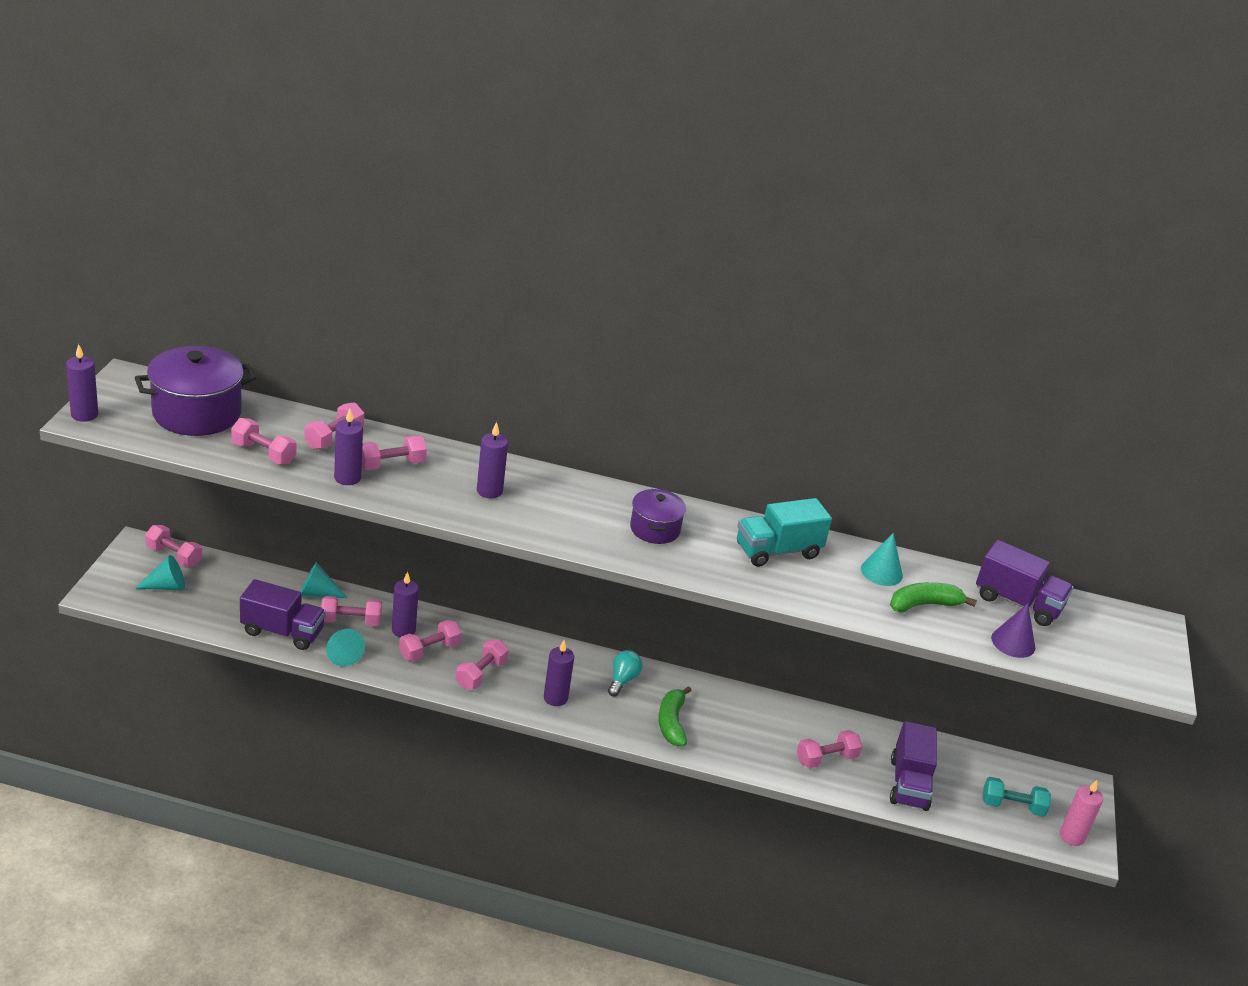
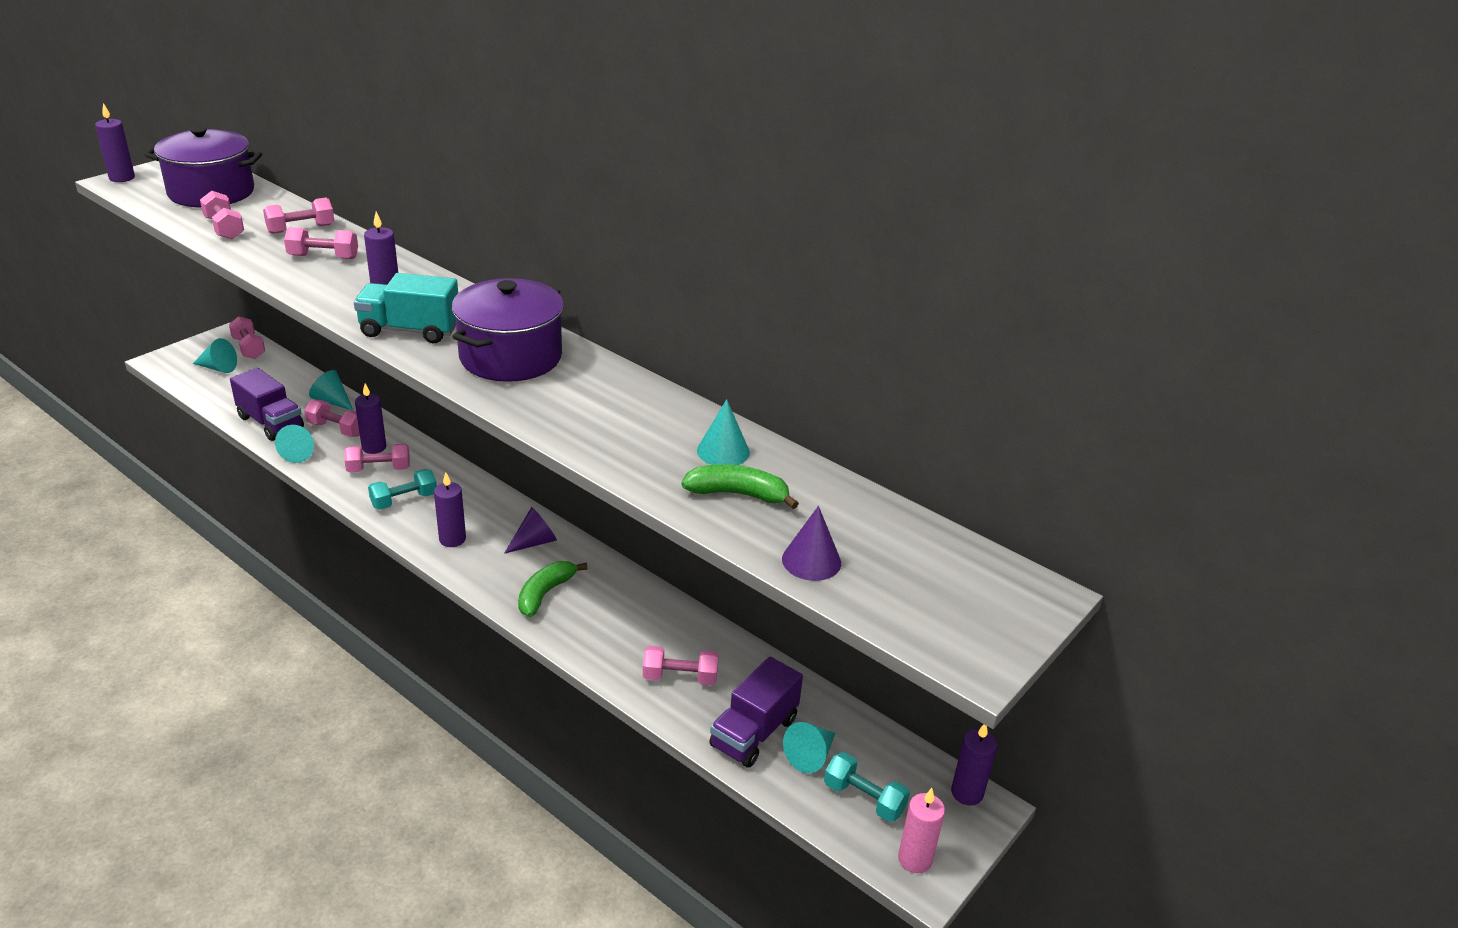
camera: 30 degrees right, 0 degrees up
(347, 478) = (270, 258): purple candle -> purple candle (967, 793)
(481, 674) = (404, 500): pink dumbbell -> turquoise dumbbell
(622, 680) = (534, 542): turquoise light bulb -> purple cone
(655, 529) = (510, 357): purple pot -> purple pot, size x1.76
(777, 551) = (622, 405): turquoise truck -> turquoise truck (410, 330)
(957, 788) = (810, 755): none -> turquoise cone
(1017, 602) = (866, 522): purple truck -> none

